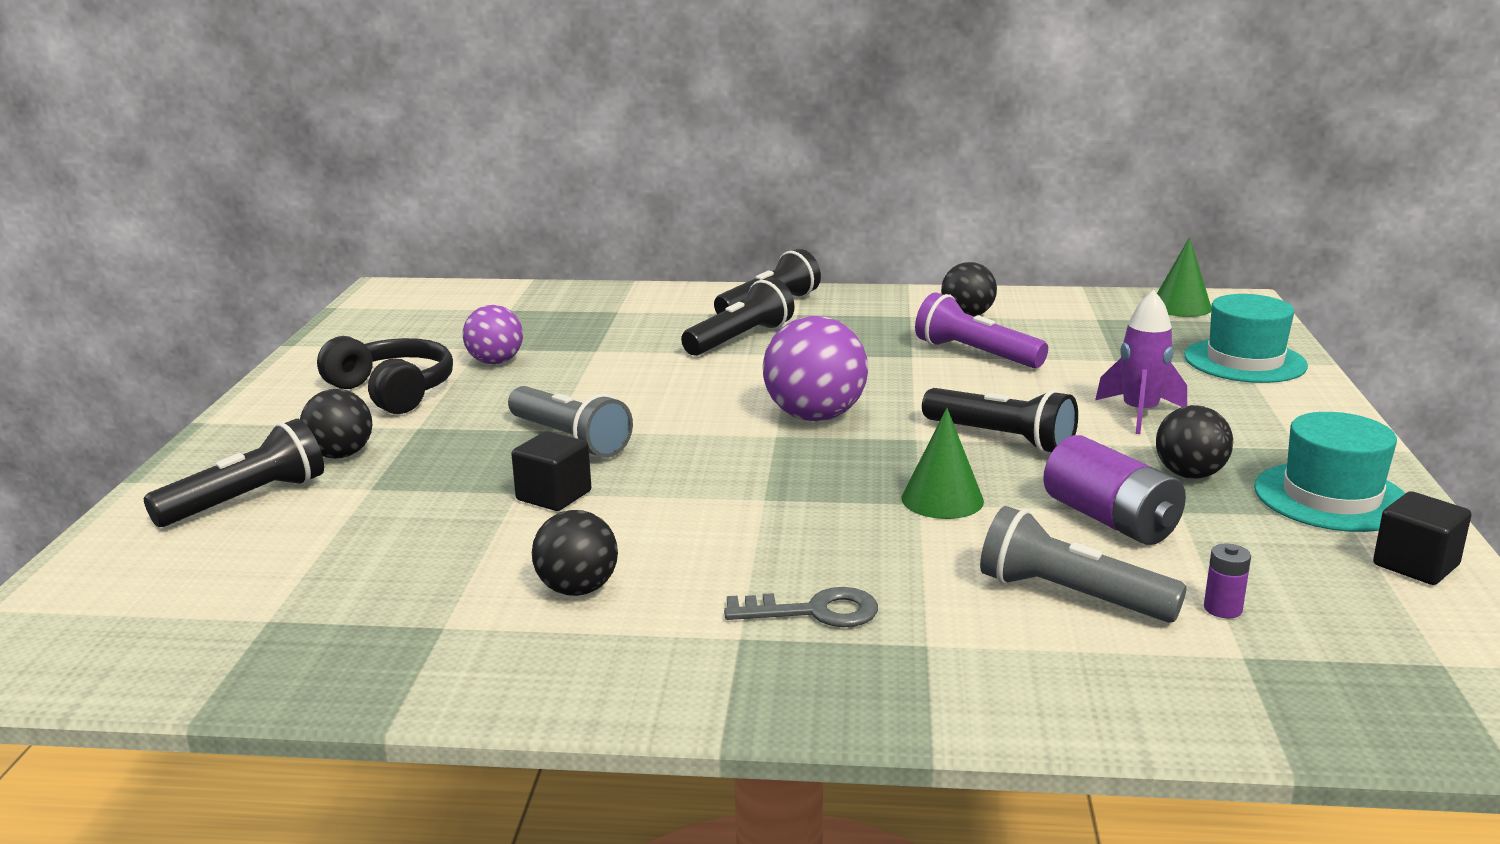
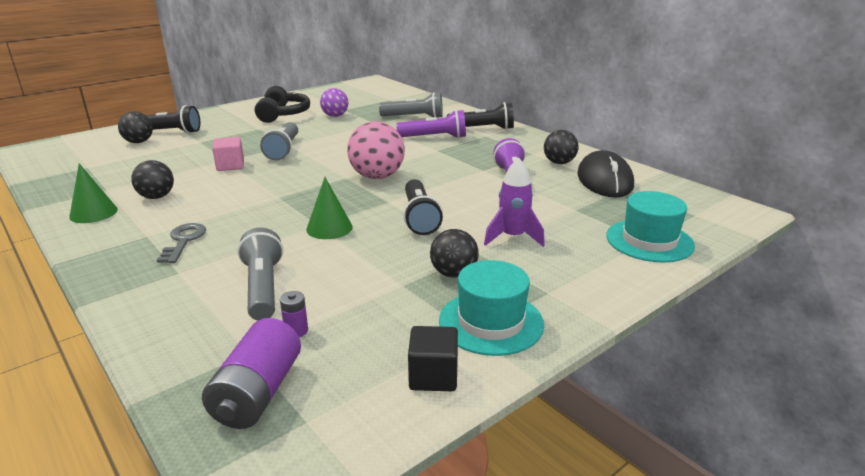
camera: 45 degrees right, 5 degrees up
(341, 455) = (220, 128): black ball -> black ball (139, 142)
(554, 496) = (230, 166): black cube -> pink cube
(630, 322) = (414, 117): none -> grey flashlight
(739, 339) = (434, 137): black flashlight -> purple flashlight
(814, 611) = (184, 241): grey key -> grey key turned 135 degrees counterclockwise
(815, 416) = (377, 176): purple ball -> pink ball
(1059, 317) = (604, 180): none -> black mouse
(1110, 520) = (363, 271): purple battery -> purple battery (257, 393)
(1181, 307) = (694, 201): green cone -> green cone (93, 213)

